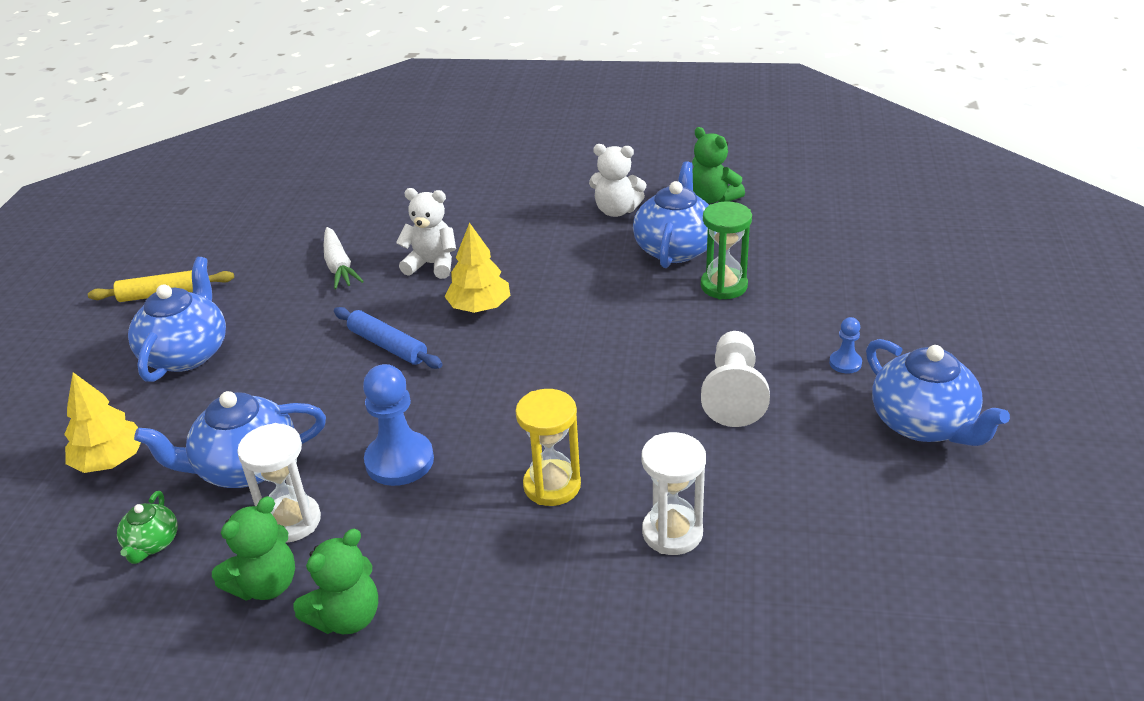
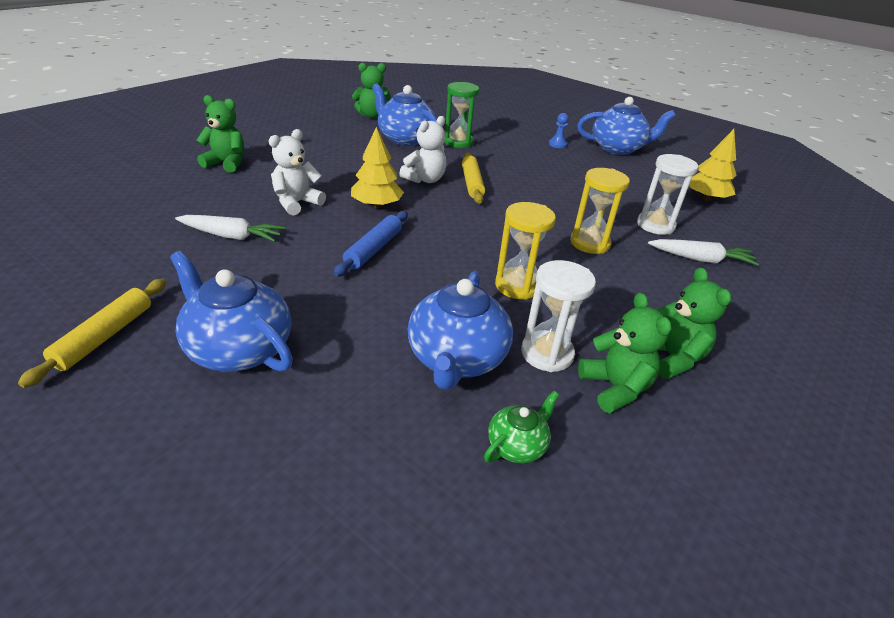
camera: 65 degrees left, 0 degrees up
(110, 460) = (358, 447): yellow tree -> yellow tree (706, 198)
(152, 544) = (517, 445): green teapot -> green teapot turned 75 degrees counterclockwise
(387, 346) = (374, 249): blue rolling pin -> blue rolling pin turned 45 degrees counterclockwise
(399, 461) = (517, 286): blue pawn -> yellow hourglass
(468, 191) = (226, 163): none -> green teddy bear
(610, 343) = (471, 183): none -> yellow rolling pin
(611, 600) = (700, 259): none -> white carrot
(616, 210) = (339, 137): white teddy bear -> white teddy bear (425, 179)
(733, 393) = (555, 173): white pawn -> none

